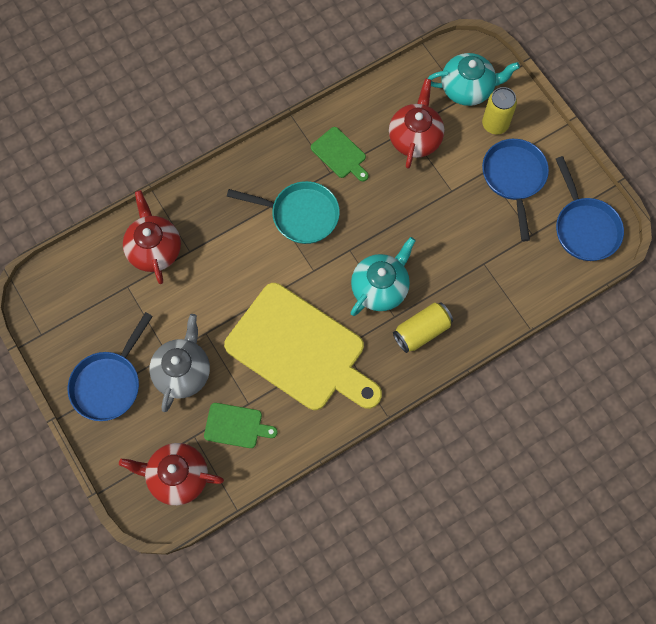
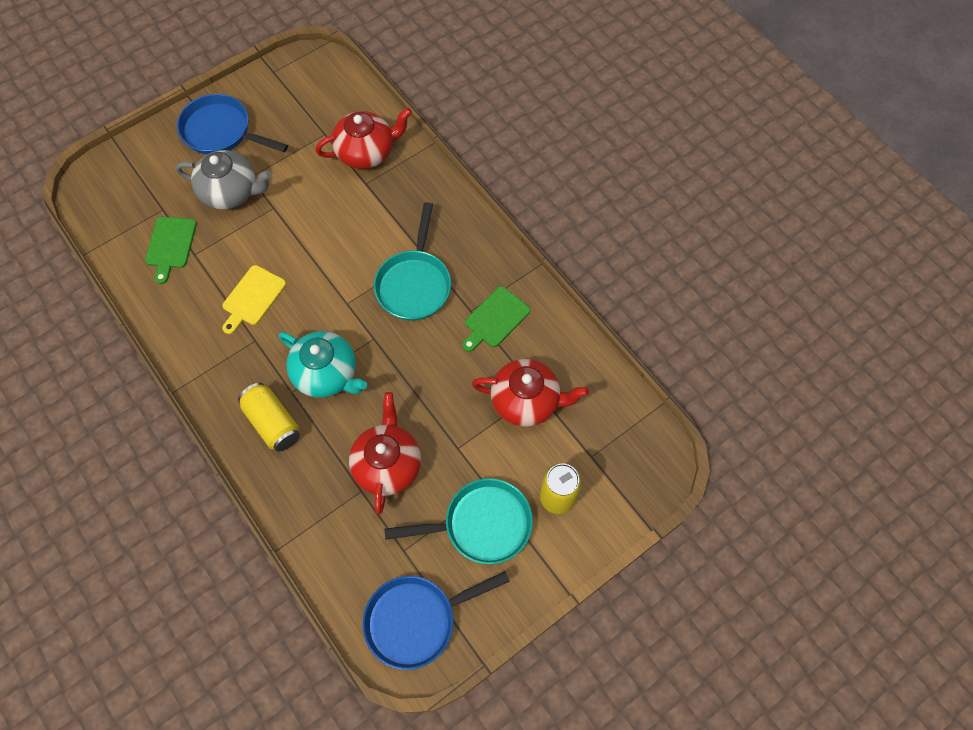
camera: 85 degrees right, 5 degrees down
(177, 477) = (121, 199): red teapot -> red teapot (387, 464)
(300, 350) = (252, 298): yellow cutting board -> yellow cutting board, size x0.43
(468, 88) = (605, 461): turquoise teapot -> none
(514, 178) = (481, 524): blue pan -> turquoise pan

